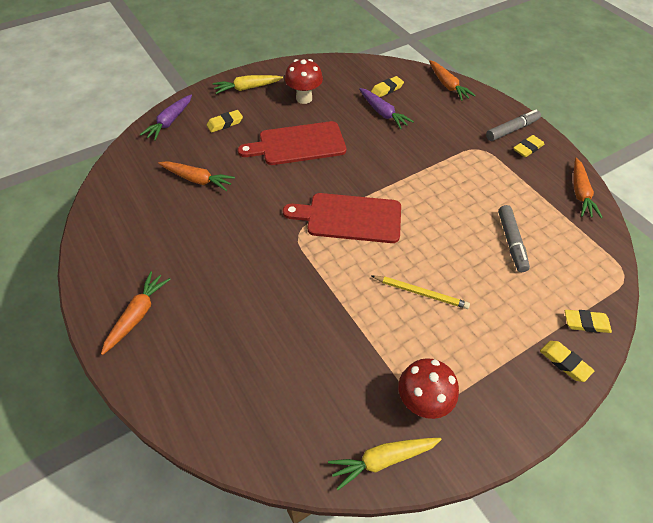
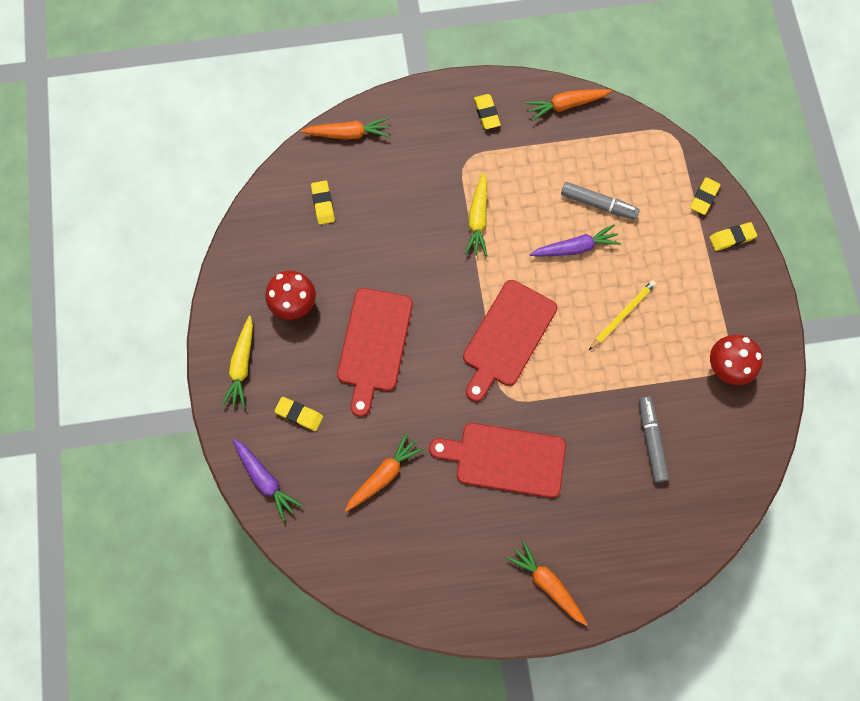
camera: 65 degrees left, 20 degrees up
(225, 123) = (299, 414): yellow eraser -> yellow eraser turned 60 degrees counterclockwise
(242, 249) = (505, 459): none -> red cutting board
(383, 113) = (363, 229): purple carrot -> purple carrot (575, 248)
(383, 460) = (760, 421): yellow carrot -> yellow carrot (478, 219)
(512, 130) = (452, 111): grey marker -> grey marker (651, 440)
(580, 193) = (566, 105): orange carrot -> orange carrot turned 135 degrees clockwise

